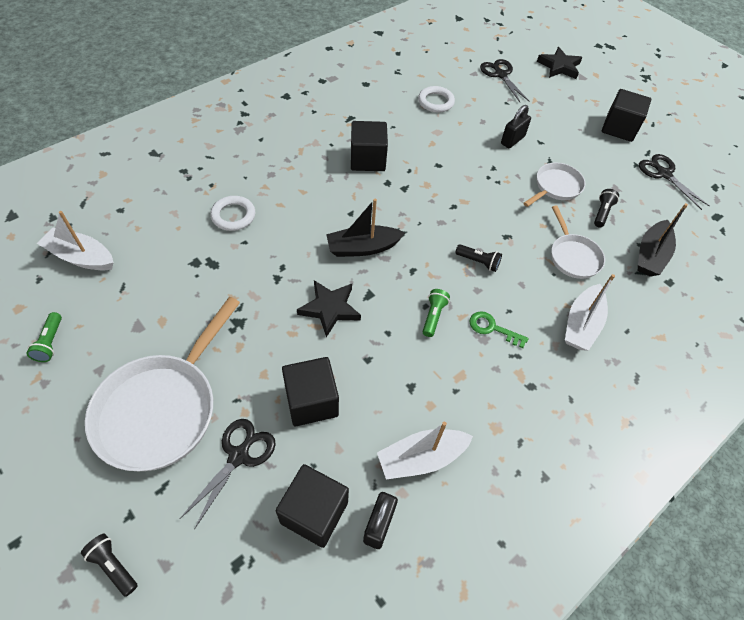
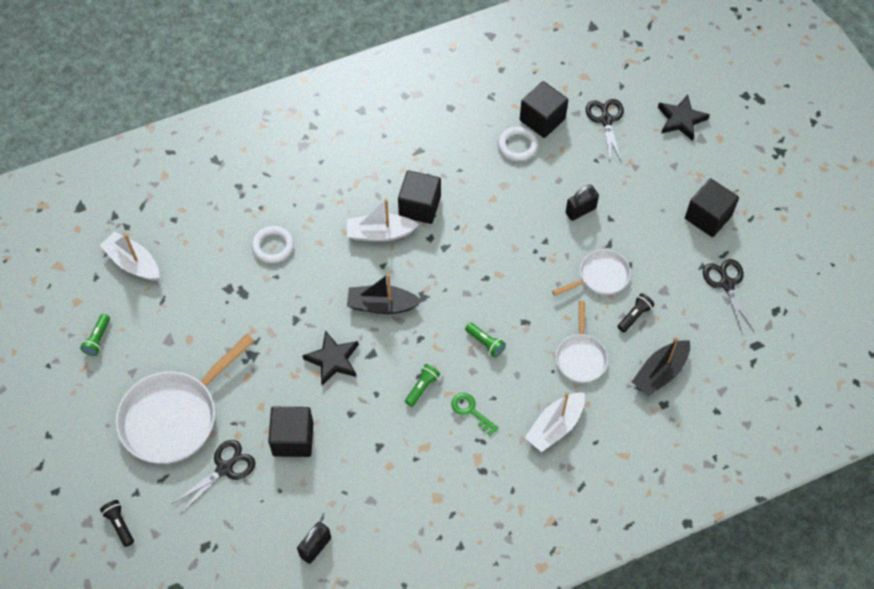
camera: 20 degrees right, 5 degrees up
(314, 512) = (270, 525): black cube -> black cube (542, 119)
(421, 458) = (366, 506): white boat -> white boat (380, 233)
(478, 262) = (485, 343): black flashlight -> green flashlight

